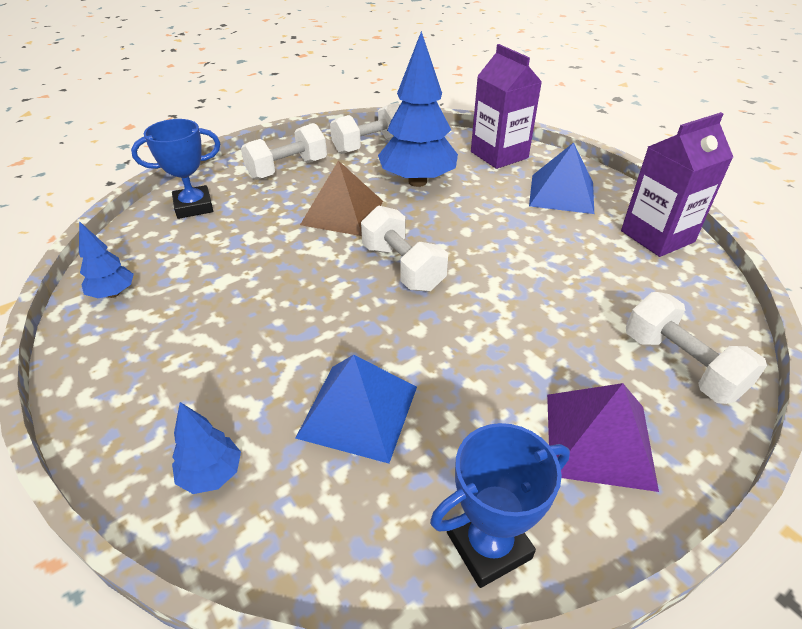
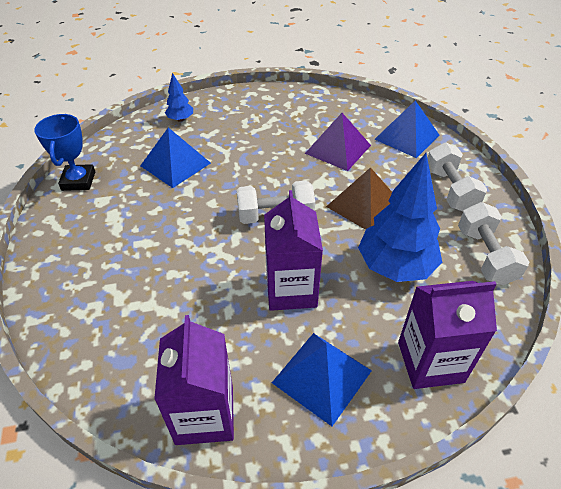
camera: 115 degrees right, 5 degrees up
(113, 294) = (323, 102): blue tree -> none
(194, 207) = (407, 137): blue trophy -> blue pyramid
(496, 228) = (291, 290): none -> purple carton
(598, 439) = (81, 241): purple pyramid -> purple pyramid (338, 149)
(681, 365) = (81, 314): white dumbbell -> none

